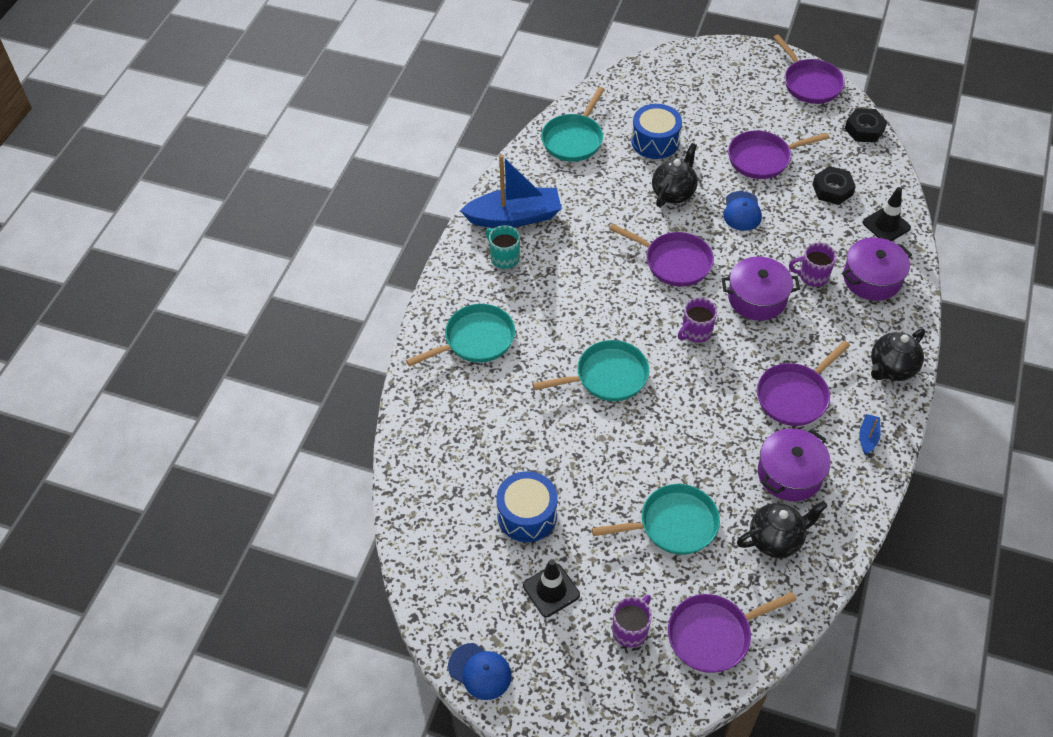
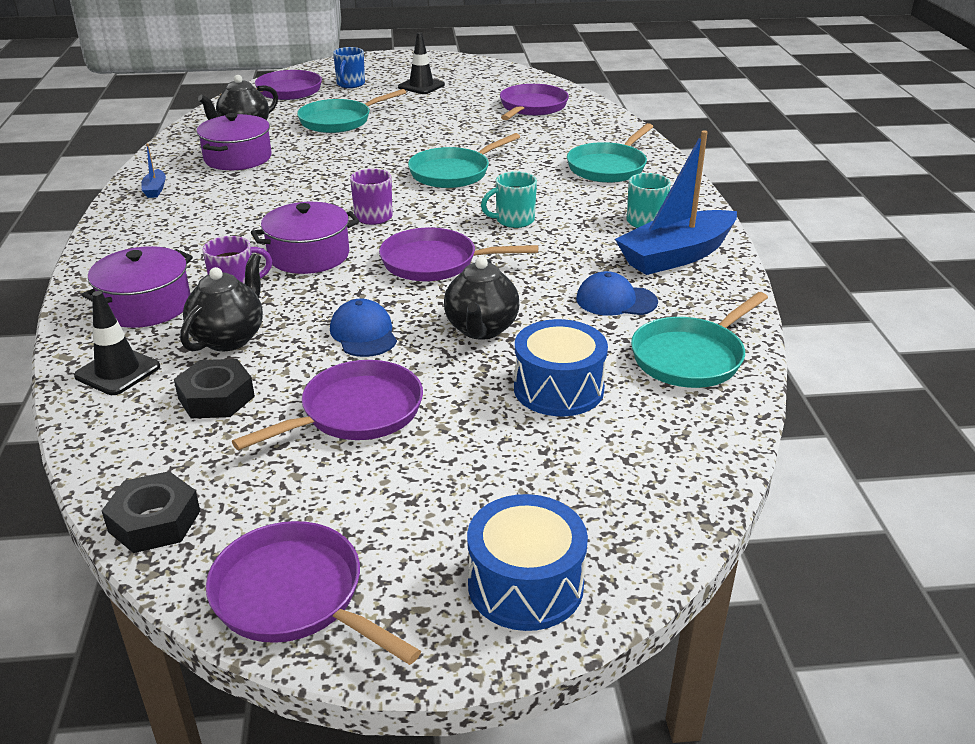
camera: 155 degrees right, 20 degrees down
(480, 671) = (447, 60): blue cap -> blue cap (616, 300)
(527, 515) = (467, 105): blue drum -> blue drum (525, 585)
(574, 139) = (691, 357): turquoise pan -> turquoise pan turned 135 degrees counterclockwise
(596, 291) = (513, 220): none -> turquoise mug
(630, 630) = (350, 84): purple mug -> blue mug
(795, 395) = (242, 198): purple pan -> purple pan (532, 107)
(891, 369) = (123, 236): black teapot -> black teapot (229, 338)

